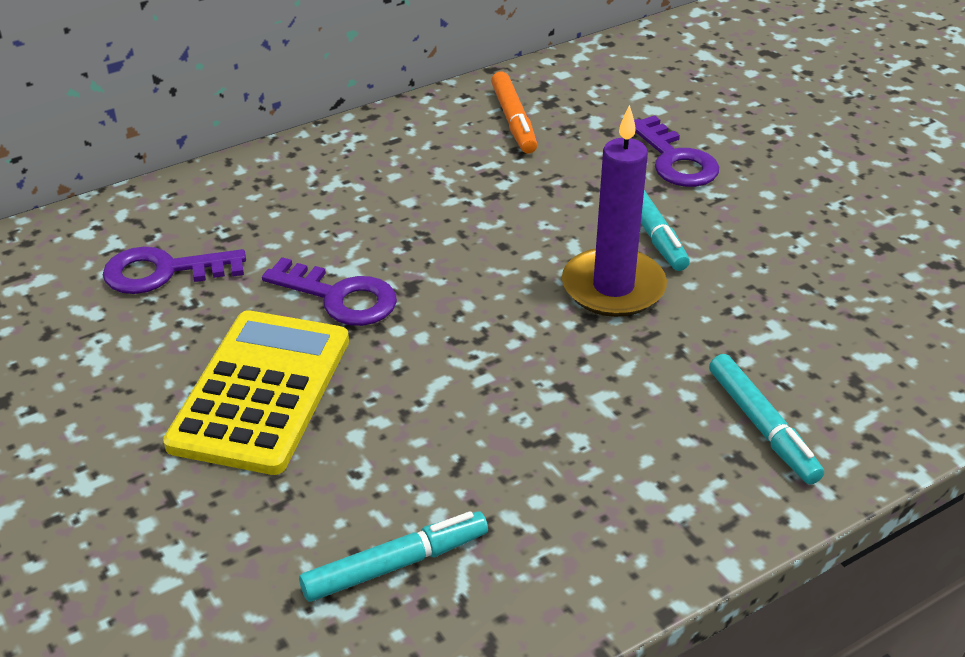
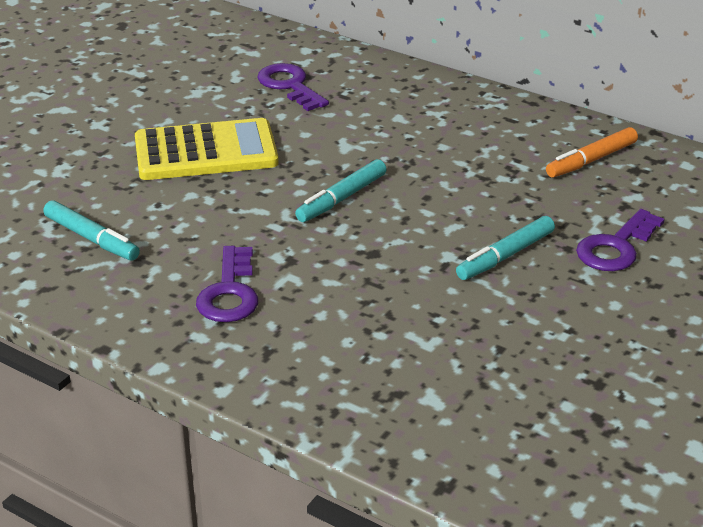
camera: 65 degrees right, 5 degrees down
(340, 297) = (315, 151): purple key -> purple key (230, 292)
(613, 287) = (417, 255): purple candle -> none
(762, 426) = (308, 355): turquoise marker -> turquoise marker (341, 198)

